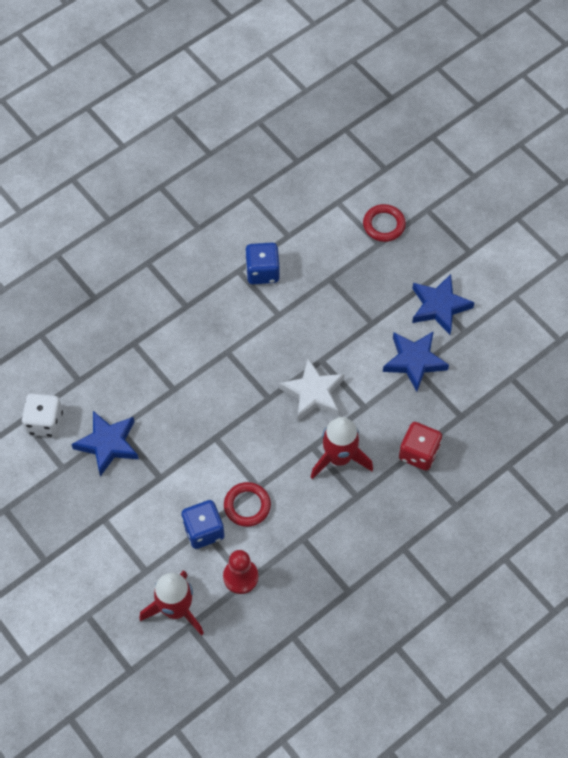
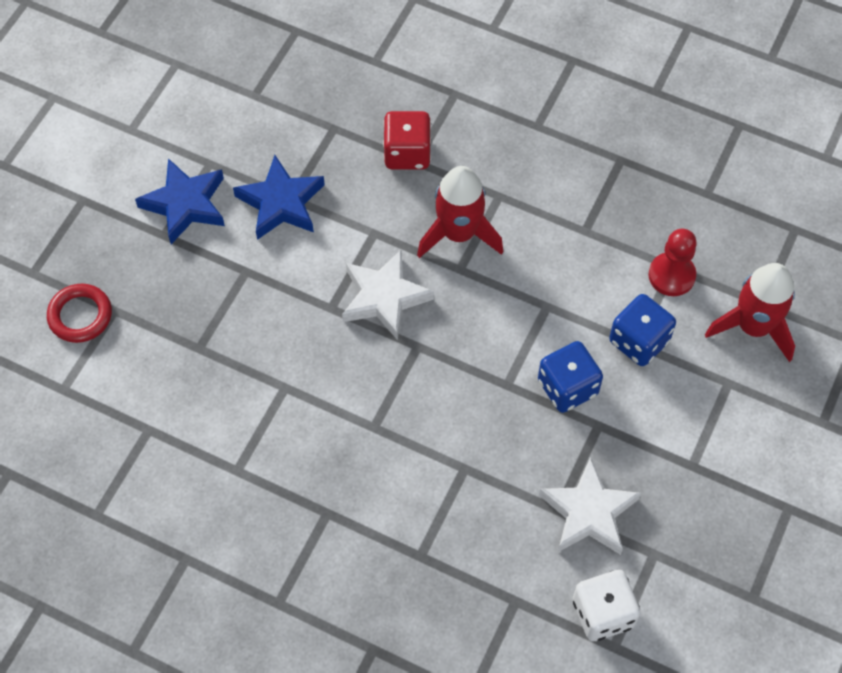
camera: 115 degrees left, 0 degrees up
(108, 444) = (589, 512): blue star -> white star
(247, 506) = (579, 307): red ring -> none
(262, 272) = (225, 437): blue dice -> blue dice (567, 387)

